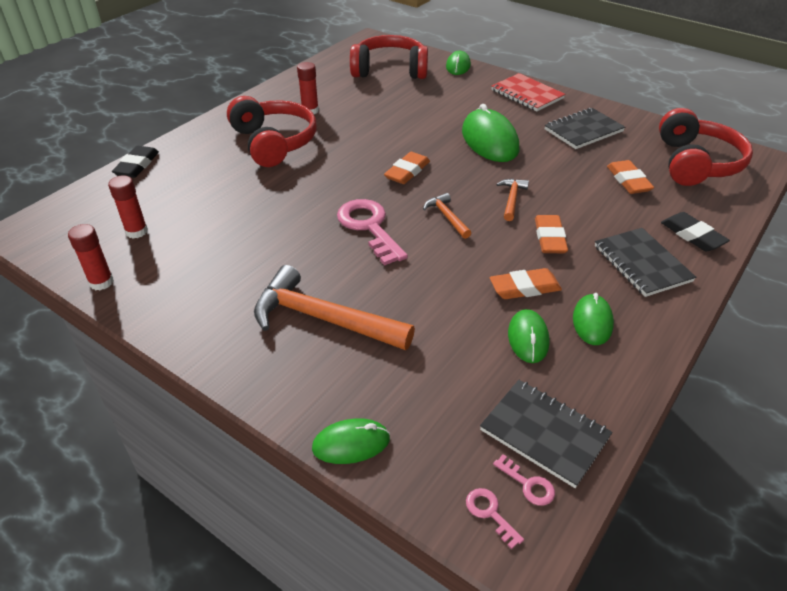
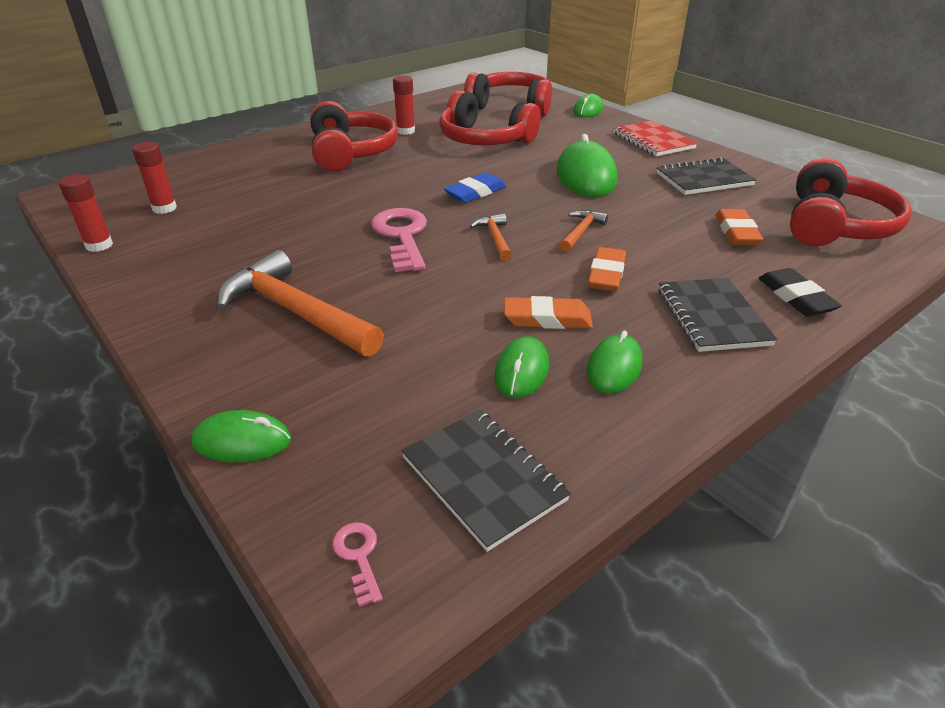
camera: 15 degrees right, 5 degrees down
(137, 165) = (205, 156): black eraser -> none
(385, 112) = (484, 140): none -> red headphones
(407, 172) = (475, 193): orange eraser -> blue eraser
(528, 484) = (428, 533): pink key -> none

